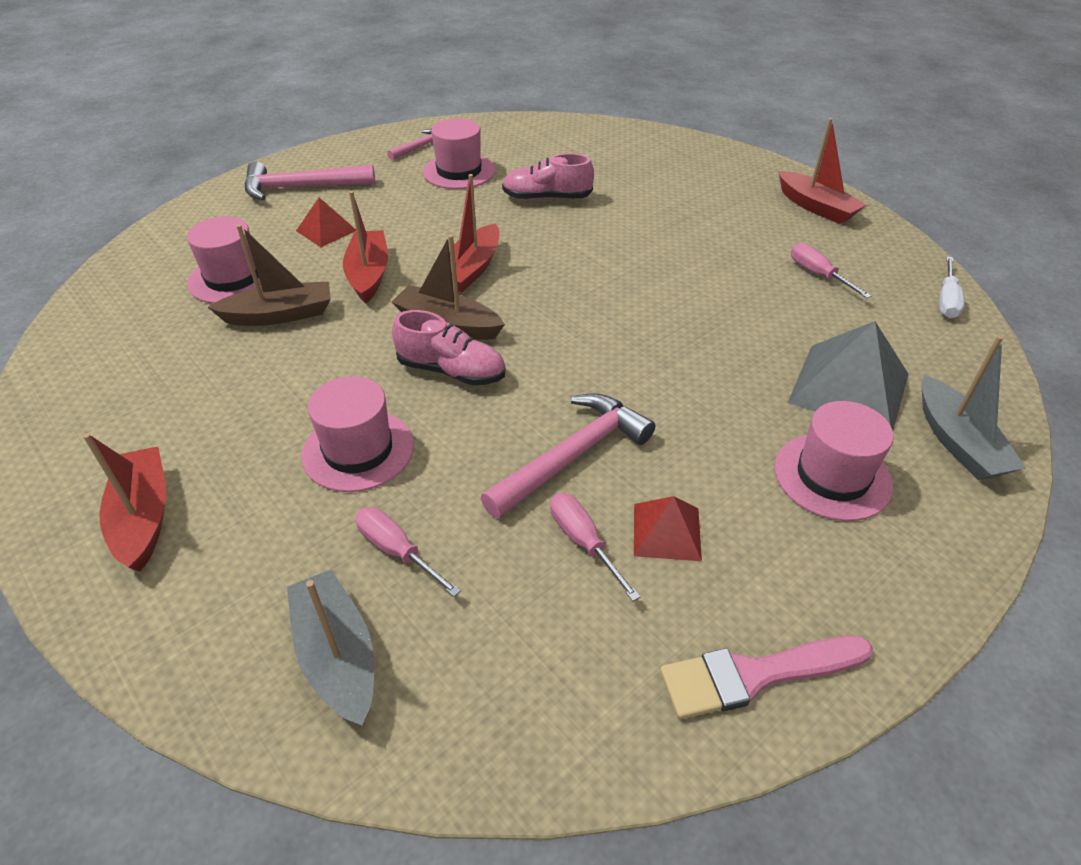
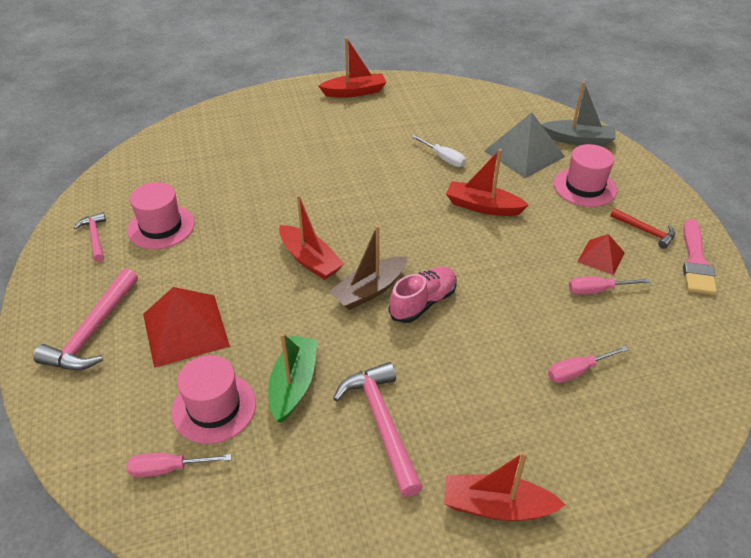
camera: 65 degrees left, 0 degrees up
(280, 315) = (294, 384): brown boat -> green boat
(326, 230) = (185, 329): red pyramid -> red pyramid, size x1.80
(337, 655) = (647, 416): grey boat -> none
(358, 450) = (480, 370): pink hat -> none
(369, 274) = (274, 318): red boat -> red boat (482, 206)
(547, 198) = (245, 194): pink shoe -> none
(572, 456) = (530, 273): pink hammer -> pink hammer (381, 424)
(782, 581) = (645, 231): none -> red hammer
(818, 275) = (422, 121): pink screwdriver -> pink screwdriver (168, 469)
(946, 300) = (473, 92): white screwdriver -> white screwdriver (443, 158)

